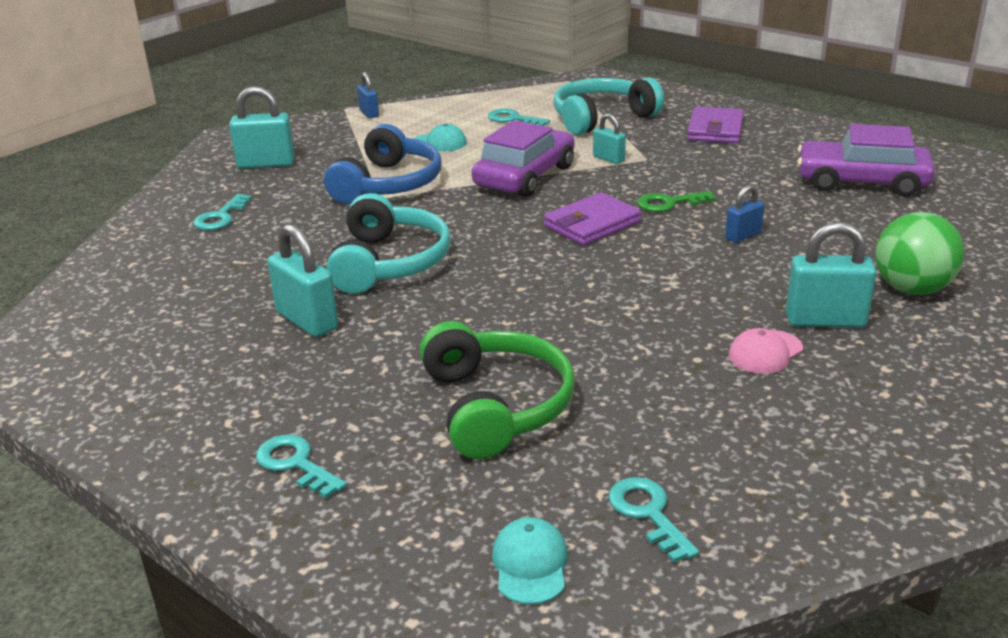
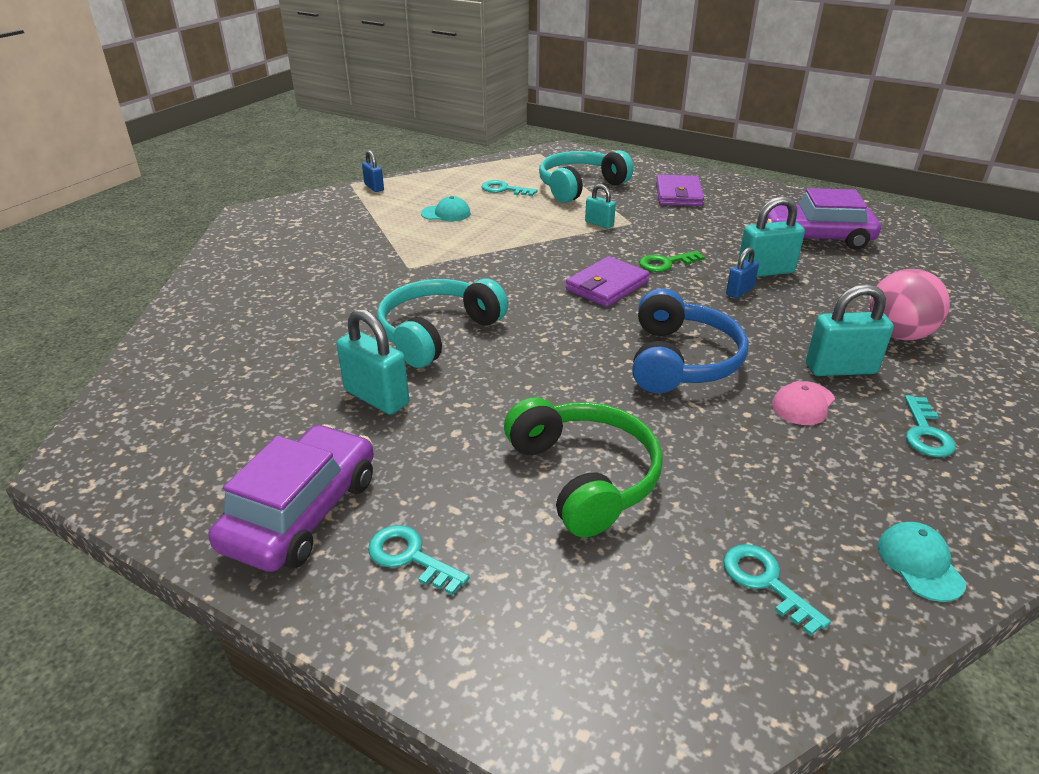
camera: 10 degrees left, 5 degrees up
(220, 217) = (263, 294): turquoise key -> turquoise key (925, 433)
(266, 164) = (292, 239): turquoise padlock -> turquoise padlock (765, 271)
(388, 184) = (412, 255): blue headphones -> blue headphones (681, 360)
(389, 263) = (437, 333): turquoise headphones -> turquoise headphones turned 135 degrees counterclockwise
(524, 176) = (532, 243): purple car -> purple car (301, 512)
(530, 564) = (676, 651): turquoise cap -> turquoise cap (920, 563)
(912, 289) = (898, 334): green ball -> pink ball

